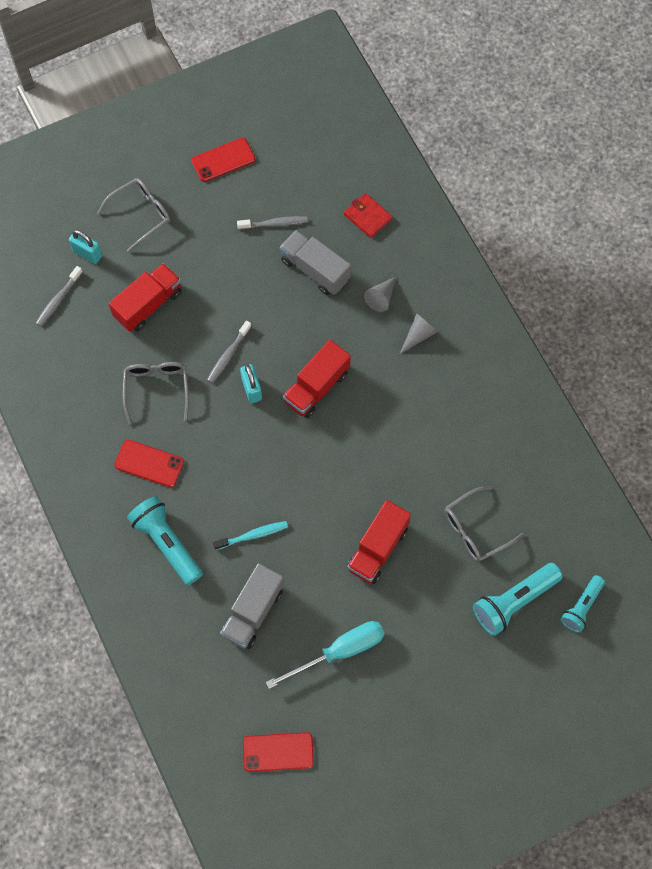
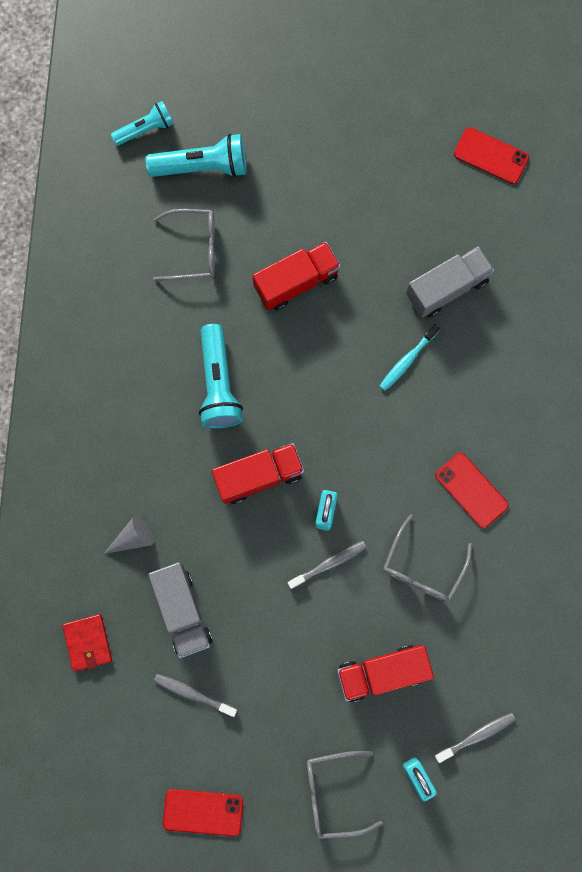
camera: 150 degrees left, 10 degrees up
(166, 543) = (494, 399): turquoise flashlight -> turquoise flashlight (218, 384)
(253, 535) = (407, 360): turquoise toothbrush -> turquoise toothbrush turned 60 degrees counterclockwise
(339, 652) = (388, 210): turquoise screwdriver -> none
(418, 335) = (121, 473): grey cone -> none

